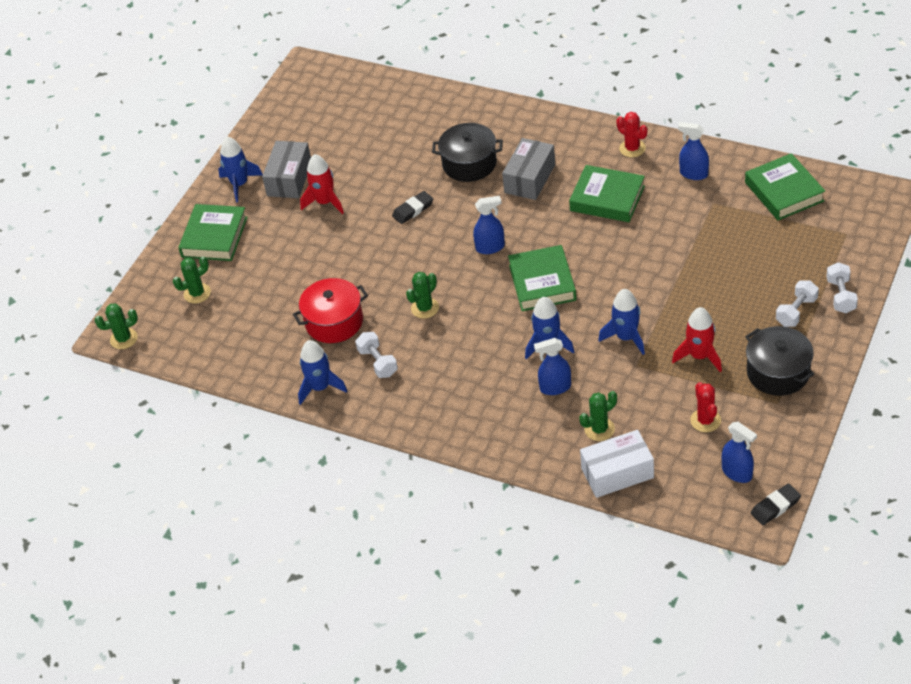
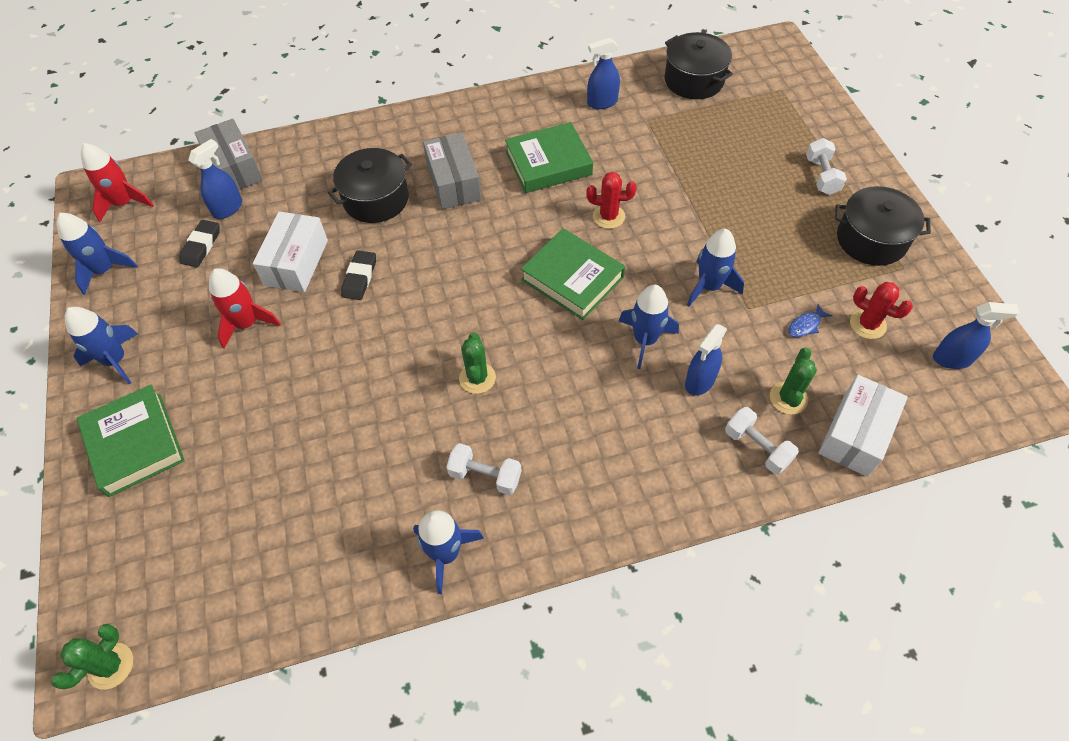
camera: 45 degrees left, 10 degrees up
(197, 293) = (171, 532): green cactus -> none
(274, 126) = (105, 270): none -> blue rocket
(289, 179) = (177, 320): grey box -> grey box (234, 168)
(334, 322) = (386, 458): red pot -> none
(384, 180) = (296, 262): none -> white box
(490, 247) = (483, 272): blue spray bottle -> blue spray bottle (228, 208)
(632, 148) = (523, 107): red cactus -> red cactus (608, 216)
(662, 396) = (805, 325): none -> blue fish
(699, 356) = (792, 264): red rocket -> red rocket (124, 203)
(775, 506) = (1019, 370): black eraser -> black eraser (201, 246)
(784, 192) = (694, 80): green book -> black pot
(841, 296) = (838, 143): white dumbbell -> white dumbbell (757, 447)

